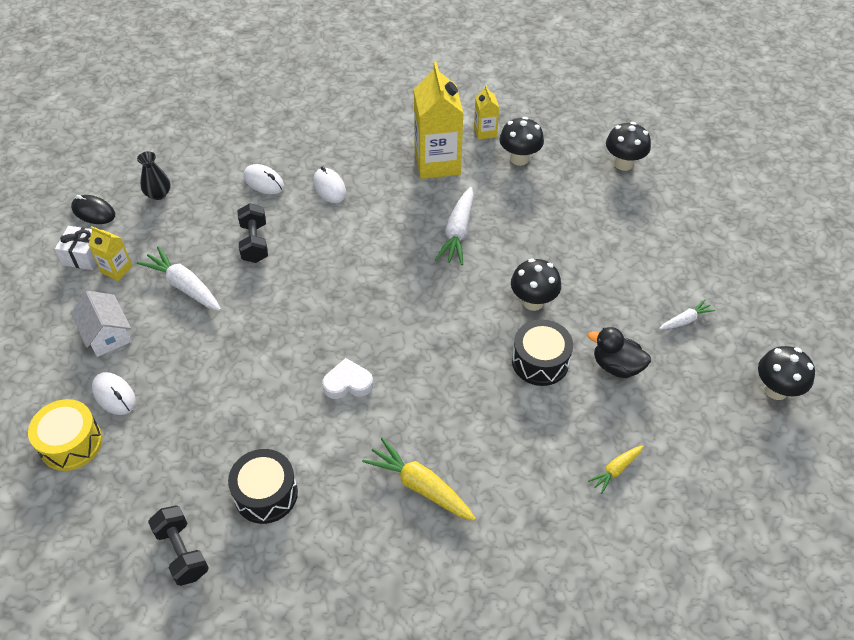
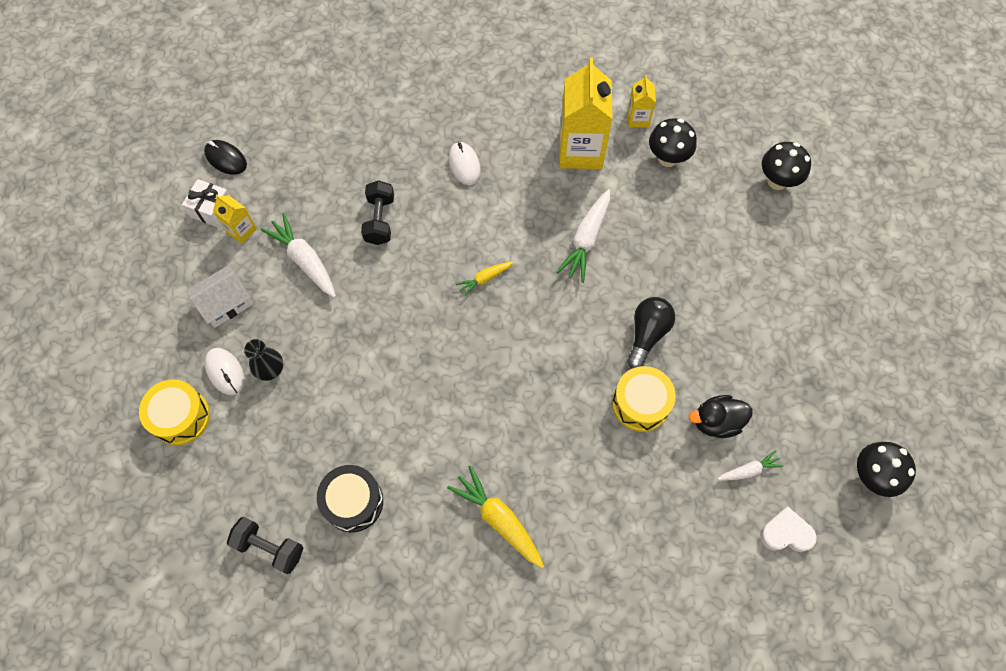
camera: 10 degrees right, 15 degrees up
(107, 334) = (225, 303): white house -> white house turned 75 degrees clockwise
(158, 194) = (291, 146): black vase -> black vase (270, 369)
(182, 552) = (269, 547): black dumbbell -> black dumbbell turned 45 degrees counterclockwise
(264, 182) = (399, 147): white mouse -> none
(348, 383) = (447, 396): white heart -> white heart (786, 533)
(533, 302) = (647, 334): black mushroom -> black light bulb
(540, 361) = (640, 404): black drum -> yellow drum
(615, 470) = (690, 535): yellow carrot -> yellow carrot (484, 279)
(616, 366) = (716, 422): black duck -> black duck turned 45 degrees counterclockwise
(685, 320) = (798, 381): white carrot -> white carrot (749, 470)

